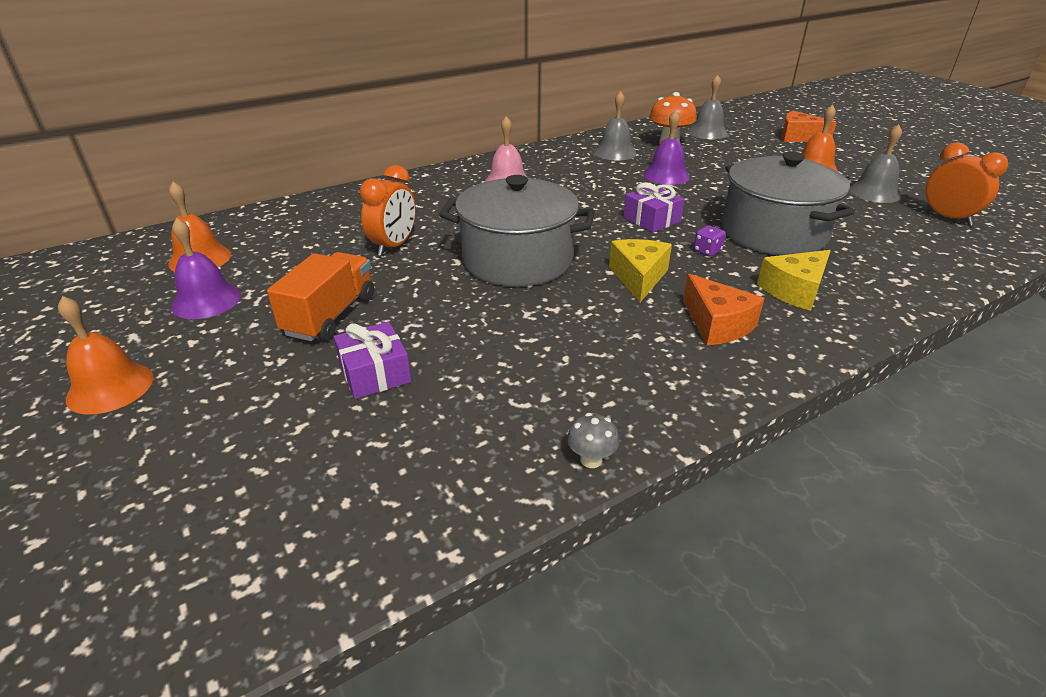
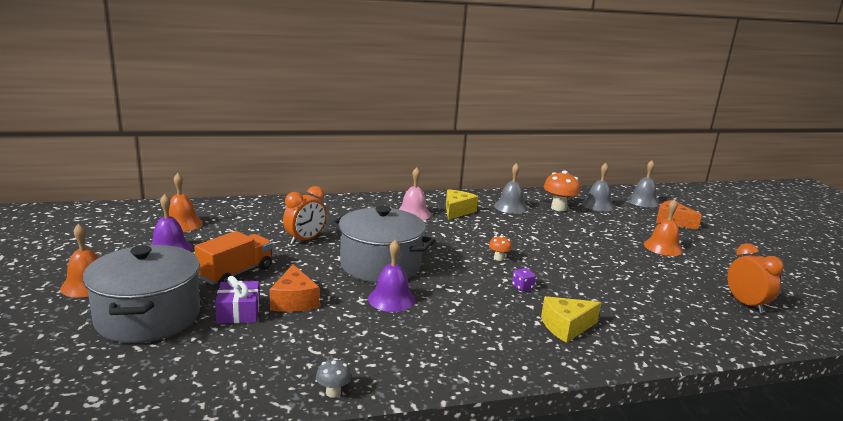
camera: 15 degrees right, 15 degrees down
(638, 277) = (456, 294): yellow cheese -> yellow cheese (457, 211)
(651, 220) = (498, 258): purple gift -> orange mushroom
(666, 175) = (536, 230): purple bell -> purple bell (391, 299)
(717, 324) = (487, 335): orange cheese -> orange cheese (294, 301)
(773, 233) = (586, 285): grey pot -> grey pot (148, 317)
(874, 192) = (699, 274): grey bell -> grey bell (643, 201)

